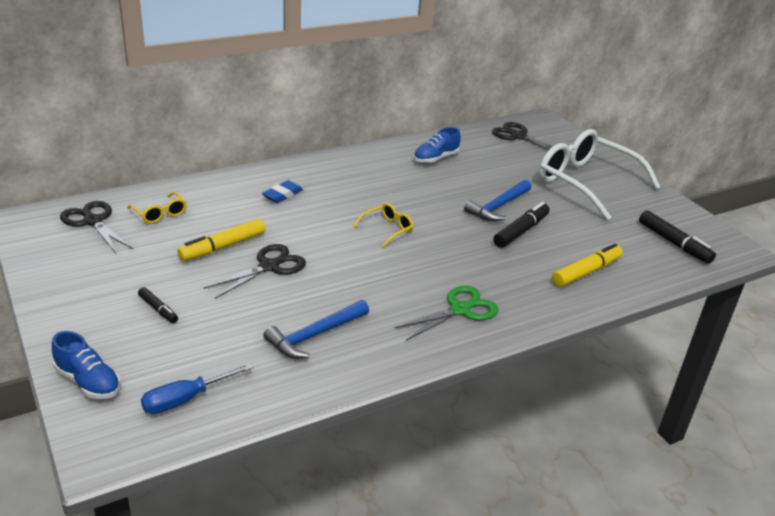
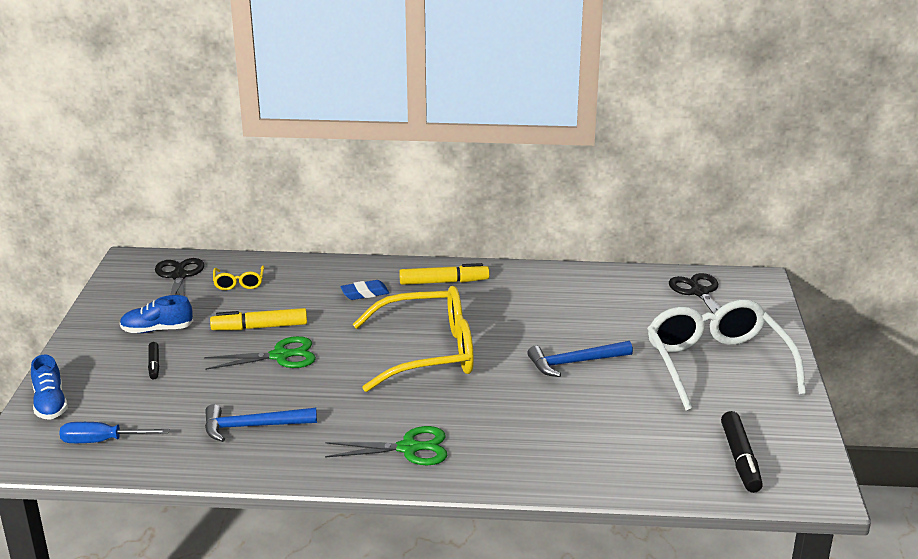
camera: 35 degrees right, 5 degrees down
(269, 266) = (281, 356): black scissors -> green scissors
(388, 229) = (429, 353): yellow glasses -> yellow glasses, size x2.40
(435, 158) = (567, 295): blue shoe -> blue shoe (157, 330)
(521, 231) = (568, 394): black marker -> none
(586, 272) = (589, 455): yellow marker -> yellow marker (443, 282)

